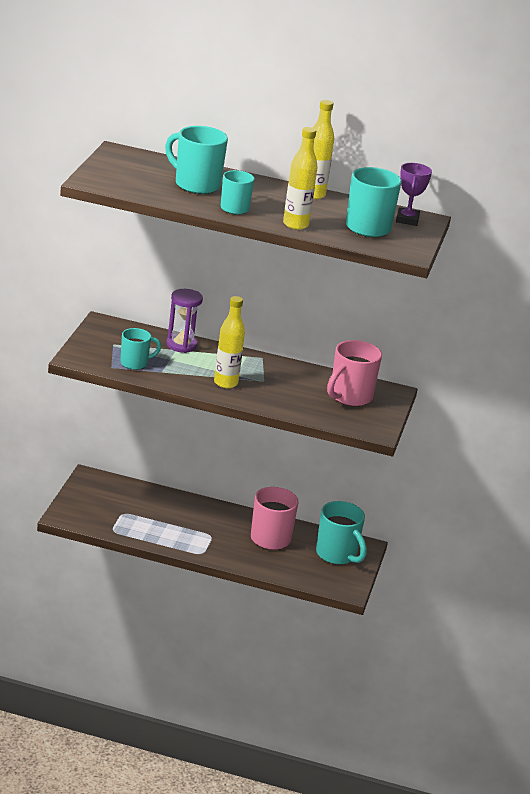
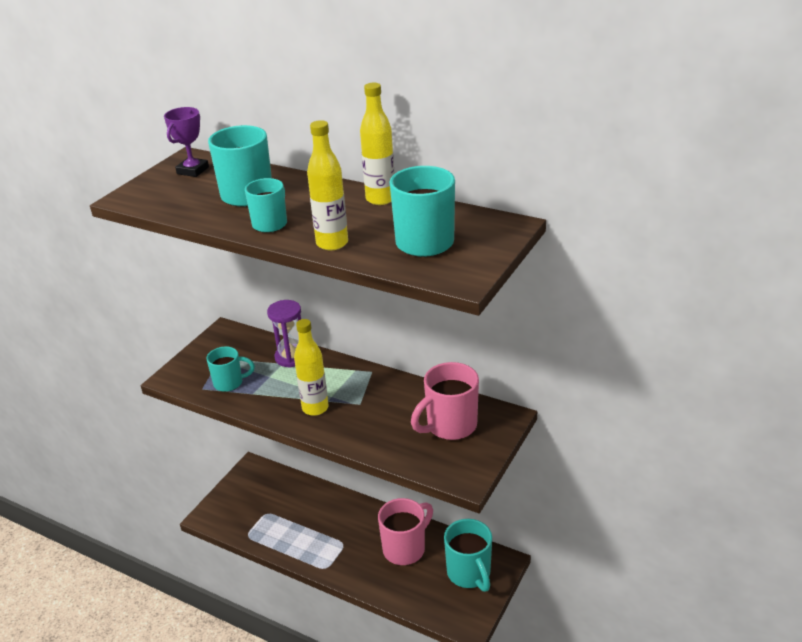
camera: 20 degrees right, 5 degrees up
(407, 220) = (484, 228): purple trophy -> purple trophy (193, 170)

